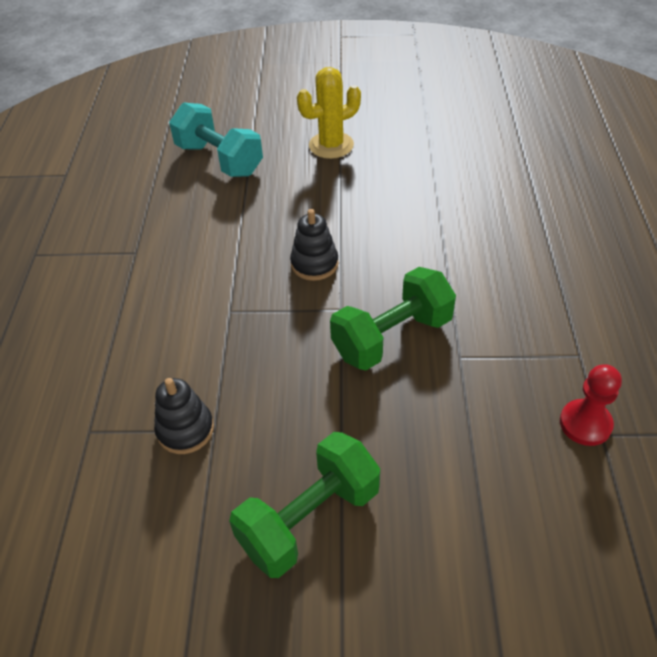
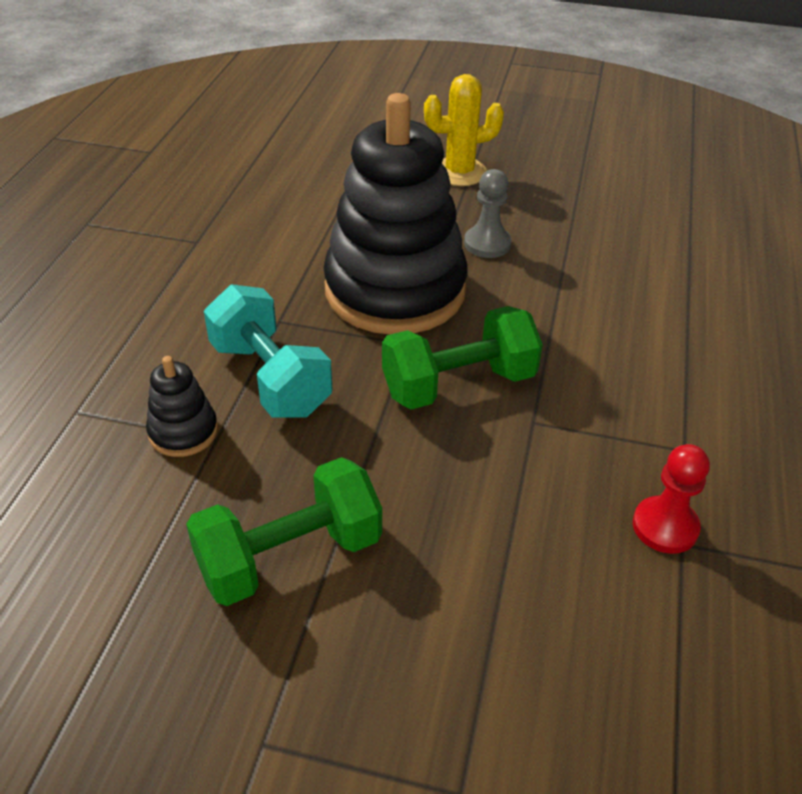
camera: 10 degrees right, 5 degrees down
(219, 160) = (325, 165): turquoise dumbbell -> turquoise dumbbell (270, 378)
(314, 264) = (395, 290): black stacking toy -> black stacking toy, size x2.44
(374, 206) = (487, 244): none -> grey pawn

